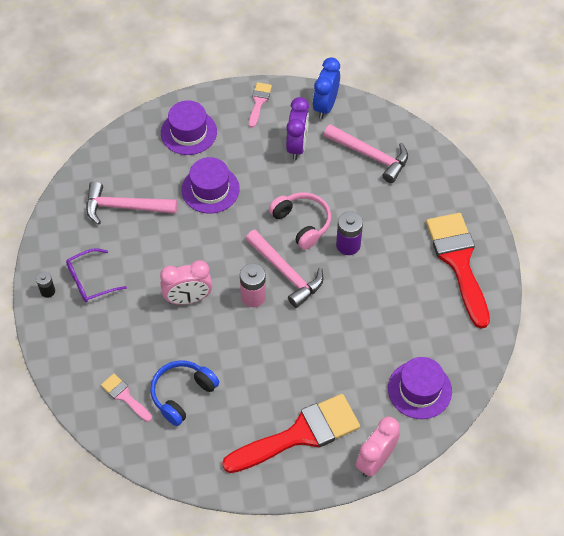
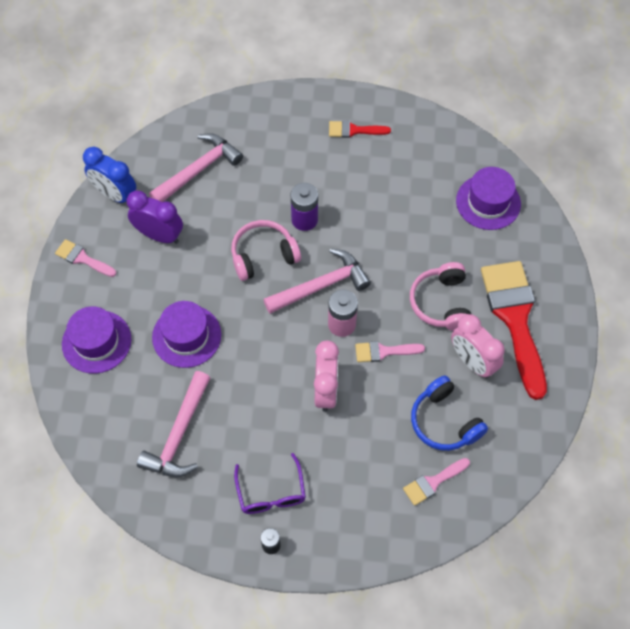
camera: 75 degrees left, 5 degrees up
(236, 334) = (384, 351): none -> pink brush
(298, 370) = (441, 303): none -> pink headphones
(375, 460) = (556, 259): pink clock -> pink clock (472, 361)
(458, 262) = (354, 130): red brush -> red brush, size x0.46

